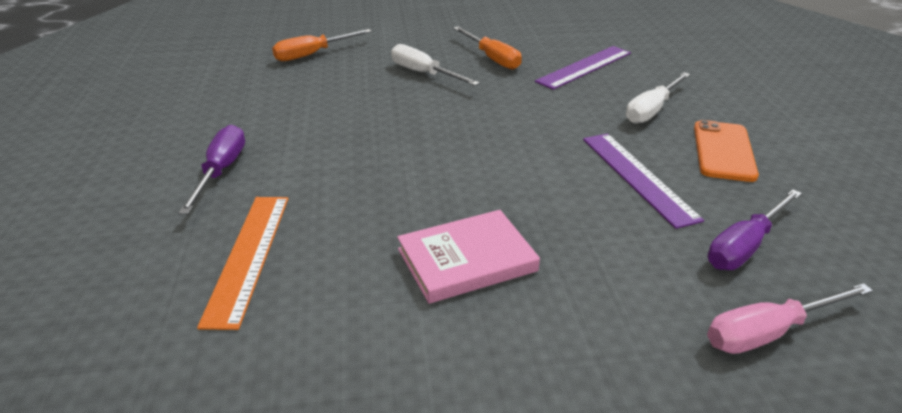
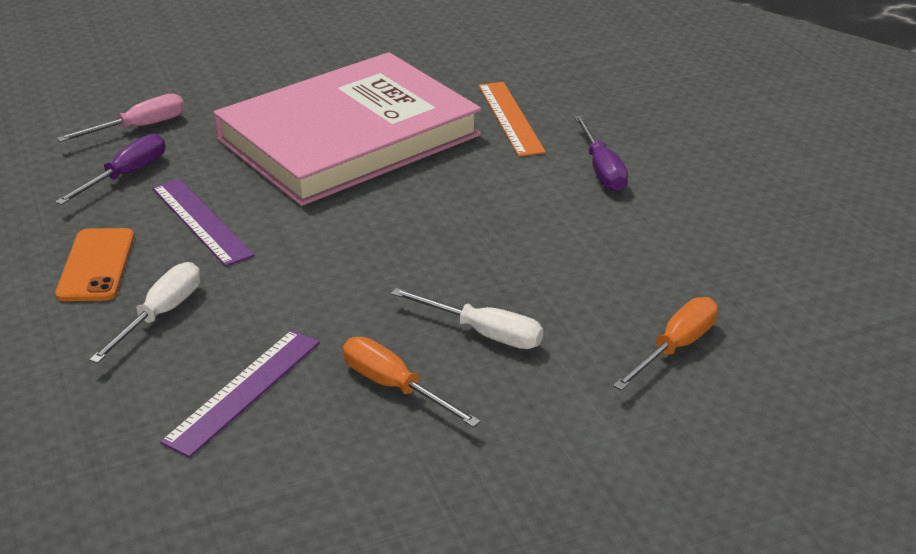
camera: 165 degrees right, 0 degrees up
(466, 260) = (349, 137): pink book -> pink book, size x2.40

